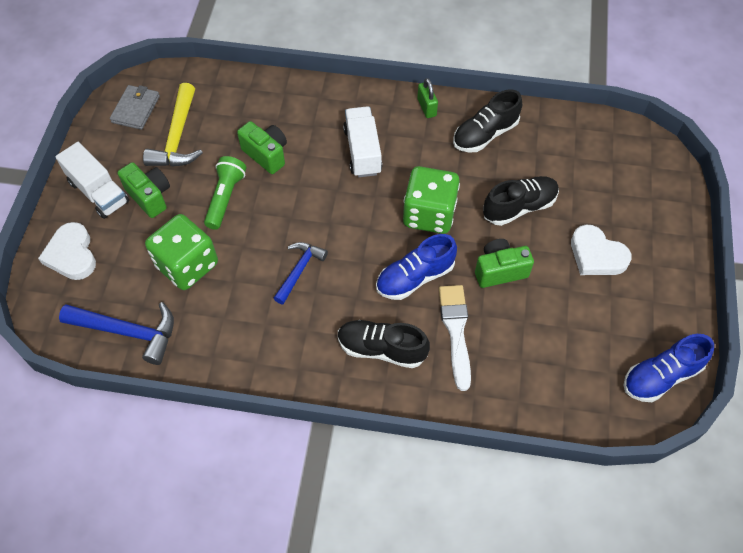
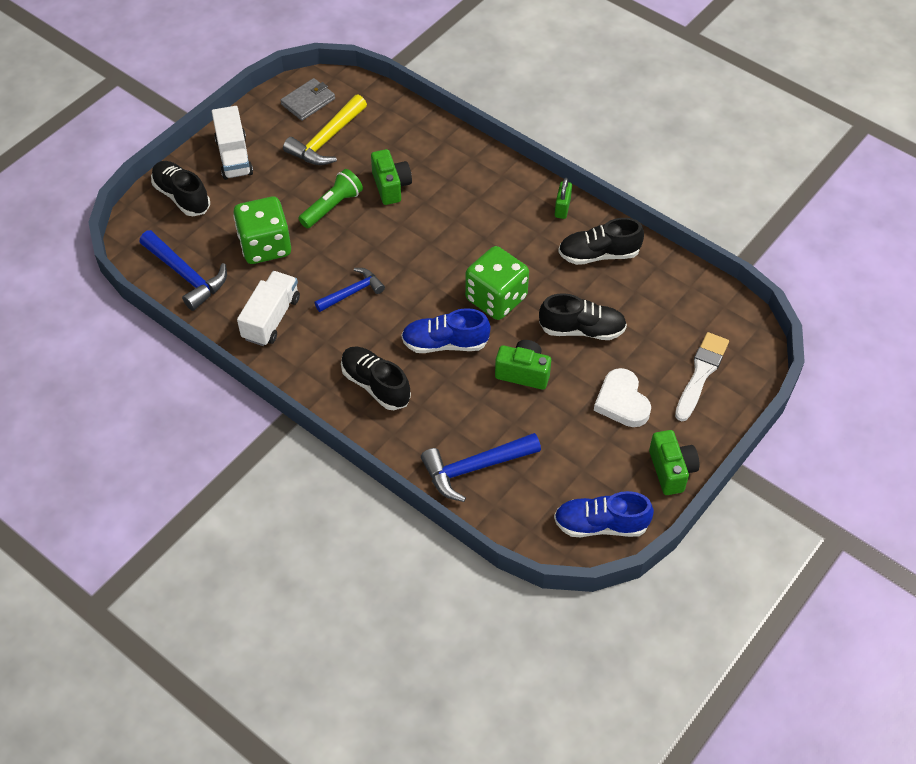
camera: 30 degrees right, 5 degrees down
(71, 254) = (182, 196): white heart -> black shoe
(150, 196) = (272, 178): green camera -> green camera (671, 470)
(362, 151) = (476, 220): white truck -> white truck (271, 318)
(456, 331) = (448, 402): white brush -> white brush (701, 373)
(522, 382) = (474, 468): none -> blue hammer

